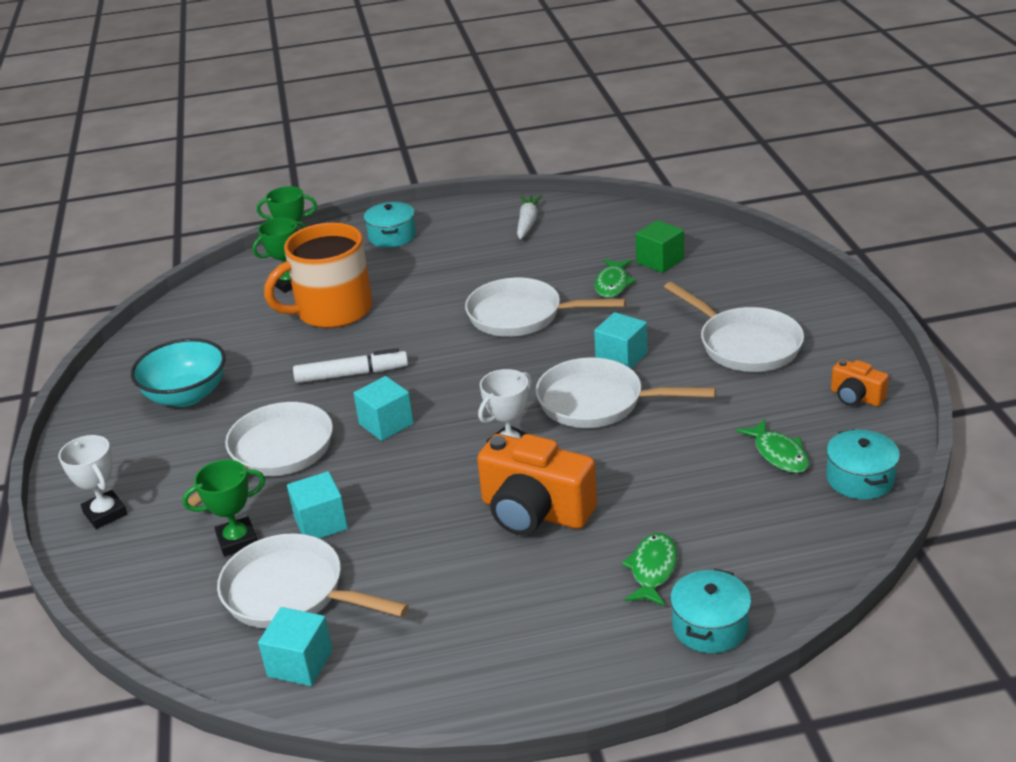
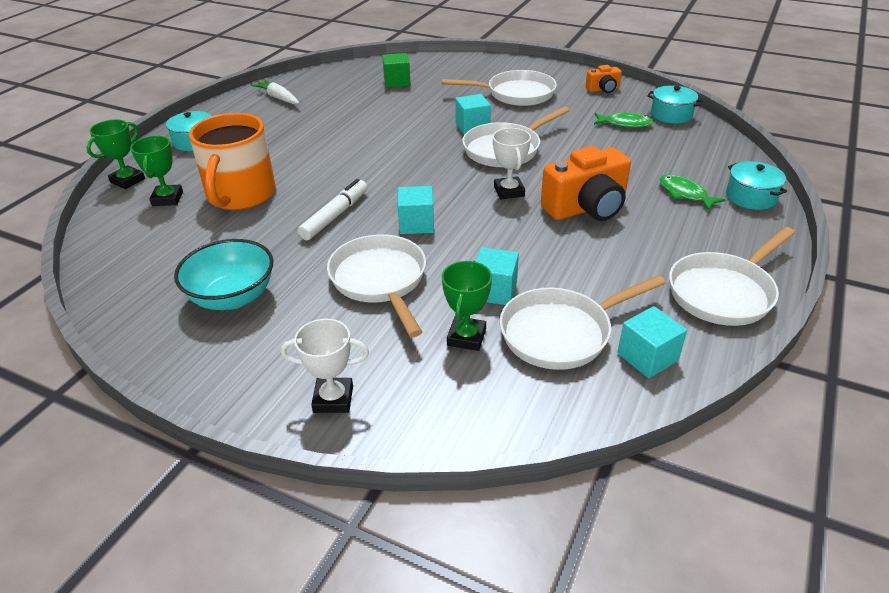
camera: 55 degrees left, 5 degrees up
(521, 315) = (376, 137): white pan -> white pan (723, 292)
(612, 284) = (395, 101): green fish -> none

